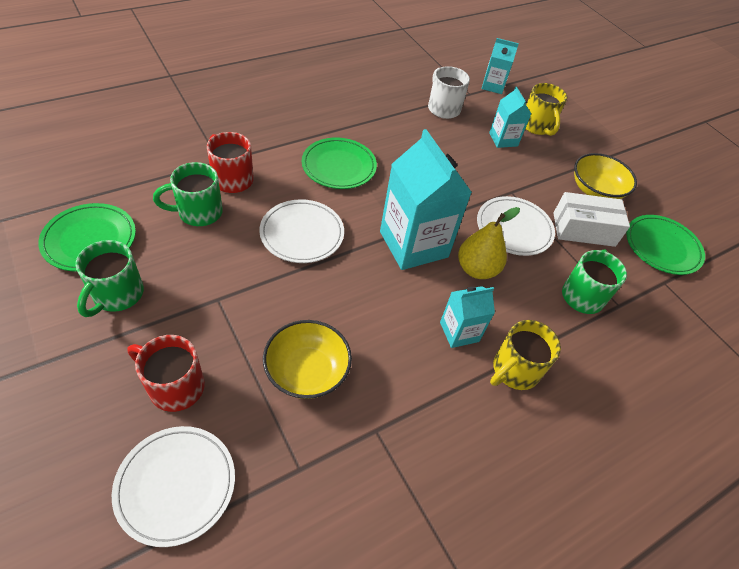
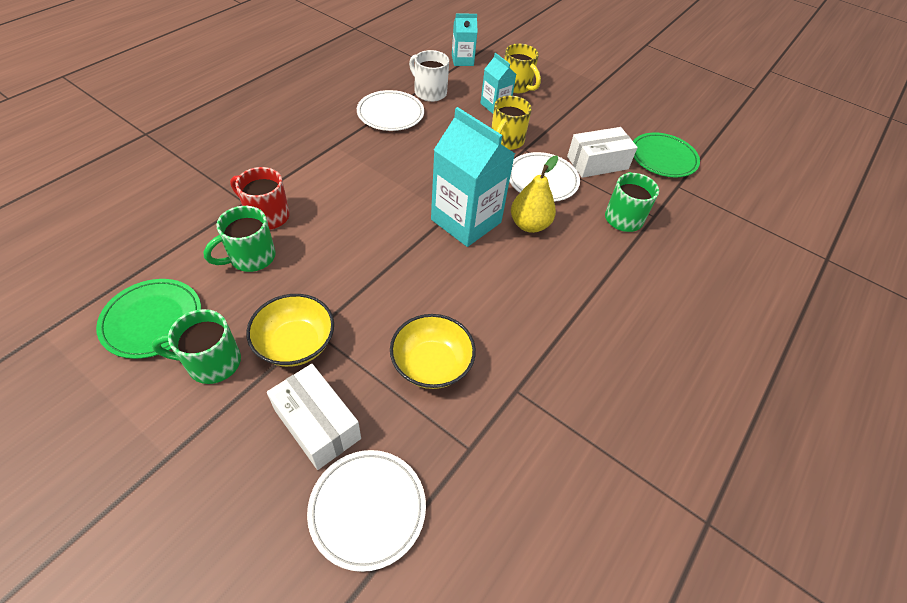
camera: 20 degrees left, 0 degrees up
(117, 295) = (212, 362): green mug -> green mug turned 90 degrees clockwise
(175, 386) = (317, 424): red mug -> white box
(302, 234) = (361, 244): white plate -> white plate (390, 114)
(339, 166) = (363, 172): green plate -> none
(459, 332) = (542, 282): turquoise carton -> none
(514, 370) = (601, 298): yellow mug -> yellow mug (506, 141)
(595, 190) = (591, 127): yellow bowl -> yellow bowl (295, 343)

